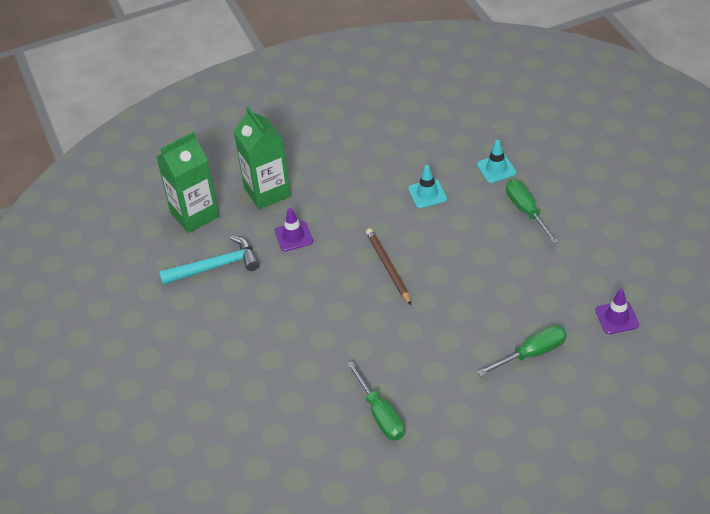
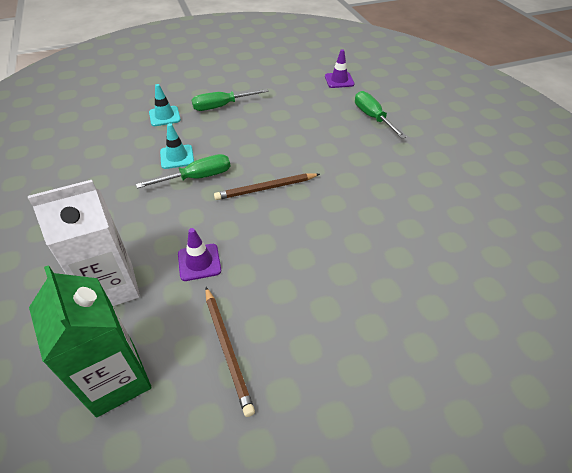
camera: 90 degrees left, 0 degrees up
(215, 266) = (227, 349): turquoise hammer -> brown pencil
(267, 192) = (112, 287): green carton -> white carton
(380, 414) = (447, 204): green screwdriver -> green screwdriver (197, 178)

